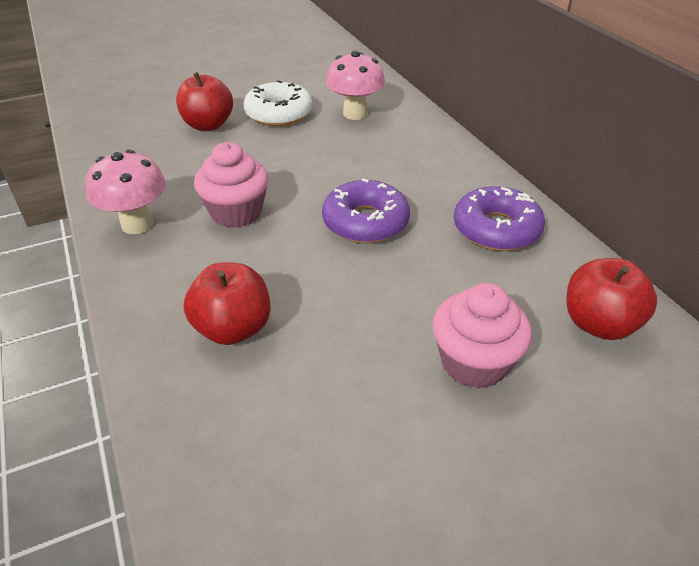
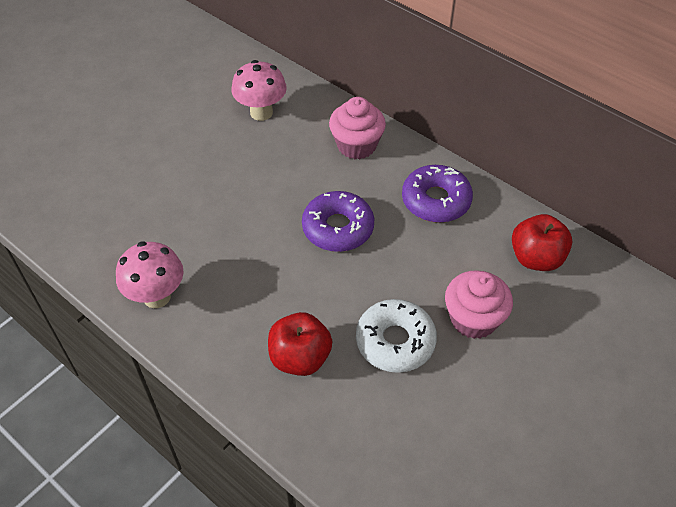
camera: 25 degrees left, 10 degrees up
(208, 125) = (137, 168): red apple -> none
(236, 213) = (231, 255): pink cupcake -> pink cupcake (356, 145)
(279, 114) = (193, 134): white donut -> white donut (395, 341)

